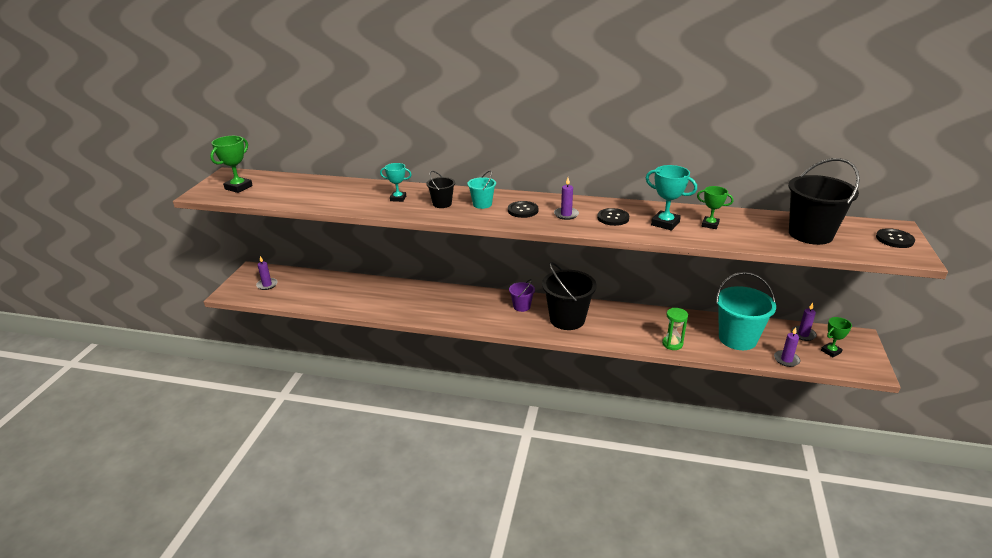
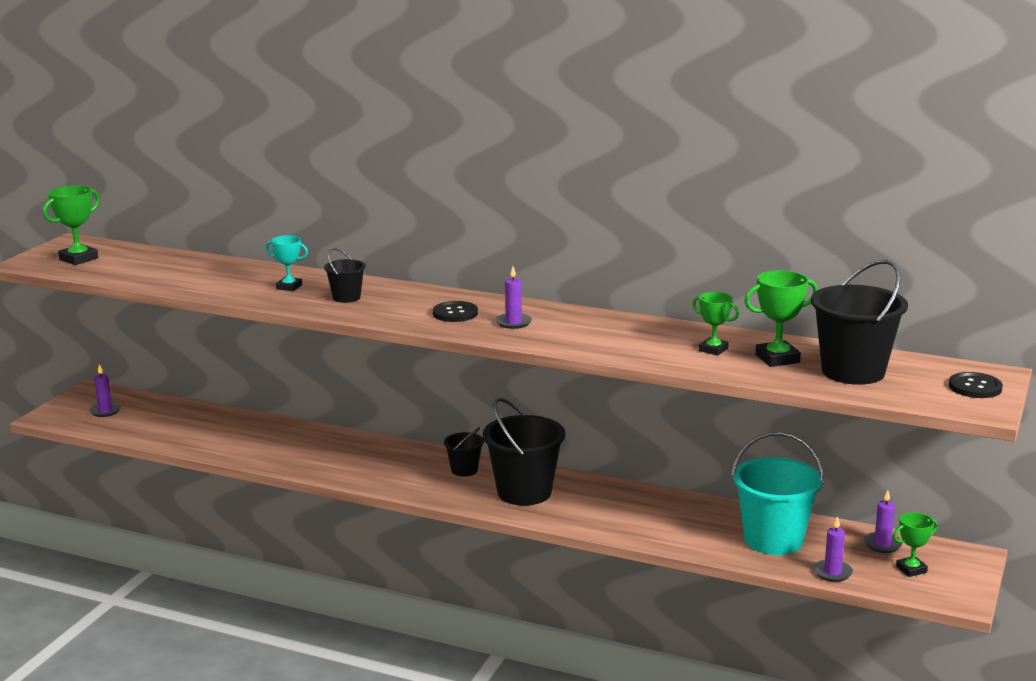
camera: 10 degrees right, 10 degrees down
(482, 204) = (402, 302): turquoise bucket -> none
(521, 306) = (464, 470): purple bucket -> black bucket
(613, 218) = (578, 331): black button -> none
(665, 223) = (648, 343): turquoise trophy -> none
(672, 344) = (667, 537): green hourglass -> none
(755, 228) = (777, 359): none -> green trophy

